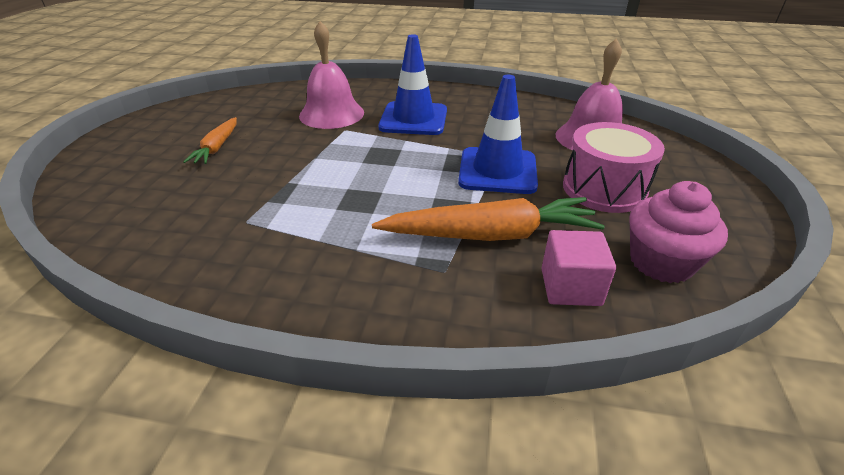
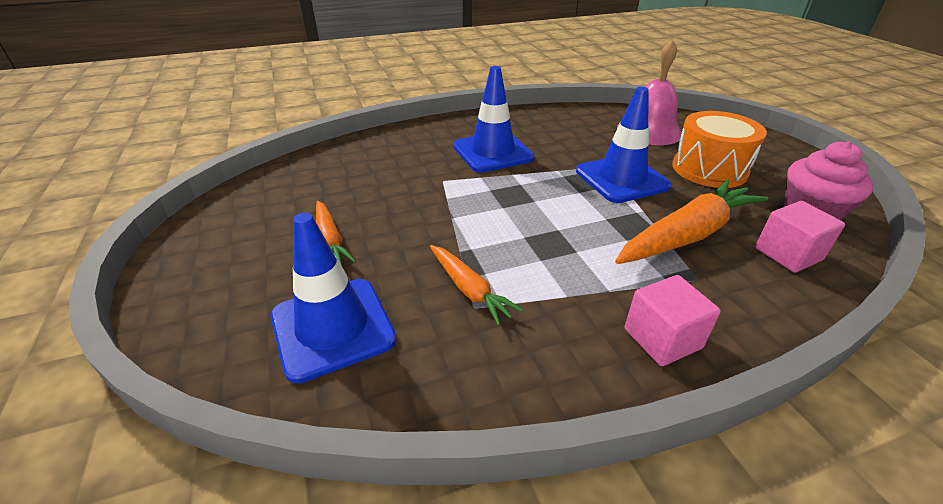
camera: 30 degrees left, 0 degrees up
(149, 200) = (332, 327): none -> blue traffic cone
(258, 209) = (469, 289): none -> orange carrot
(331, 114) = (407, 168): pink bell -> none
(345, 299) = (662, 338): none -> pink cube
(604, 189) = (709, 169): pink drum -> orange drum

